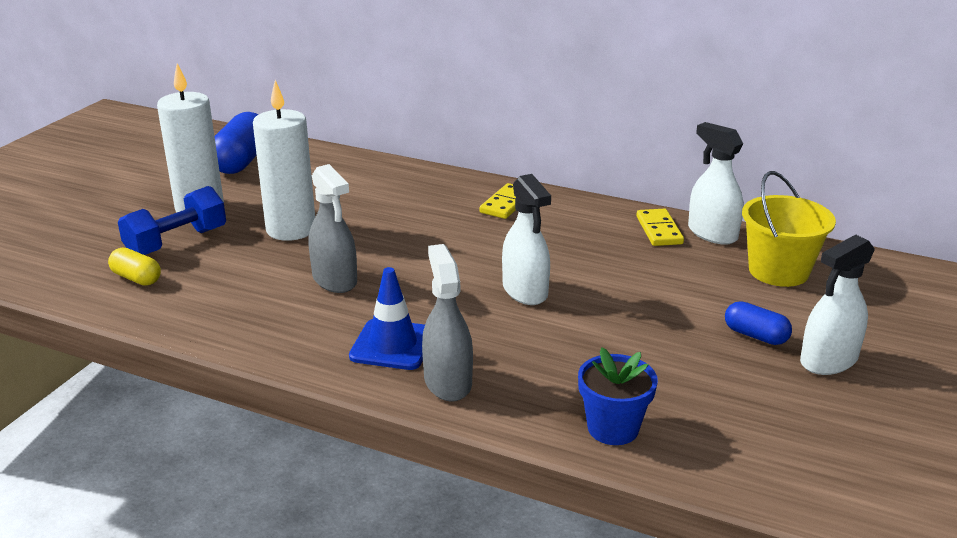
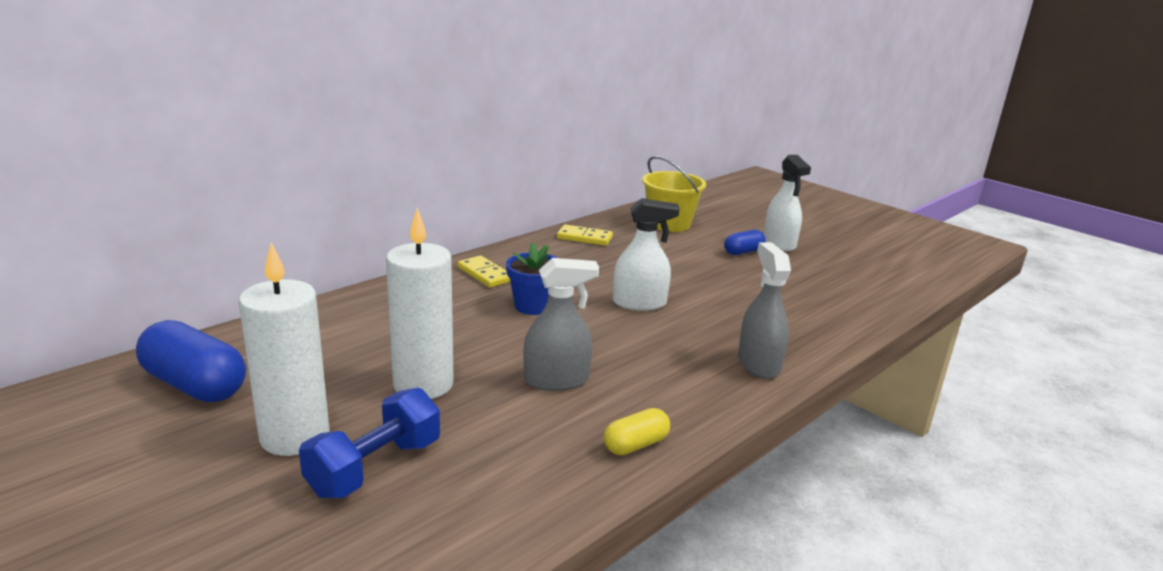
camera: 70 degrees left, 5 degrees down
(136, 278) = (445, 512): yellow capsule -> yellow capsule (636, 445)
(176, 242) = (375, 467): blue dumbbell -> blue dumbbell turned 60 degrees clockwise
(392, 345) = (692, 375): blue traffic cone -> none
(447, 382) = (758, 364): grey spray bottle -> grey spray bottle turned 75 degrees clockwise
(613, 428) = (835, 320): blue flower pot -> blue flower pot (533, 306)
(712, 233) = (604, 225): white spray bottle -> none

